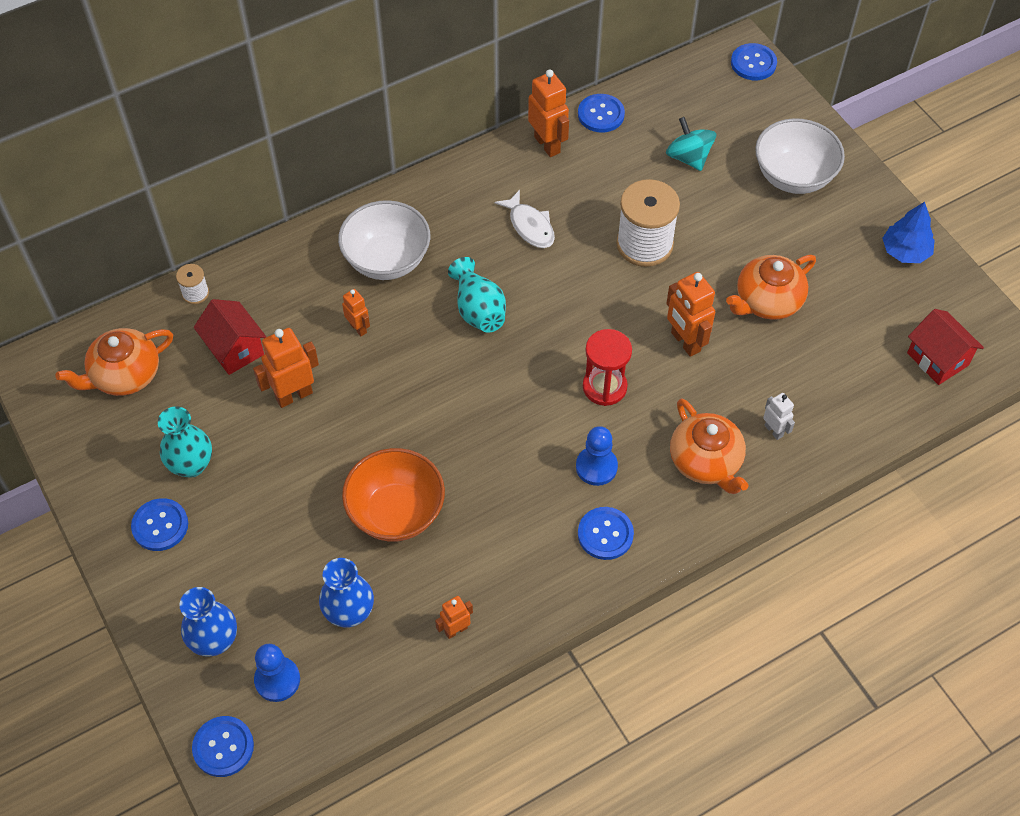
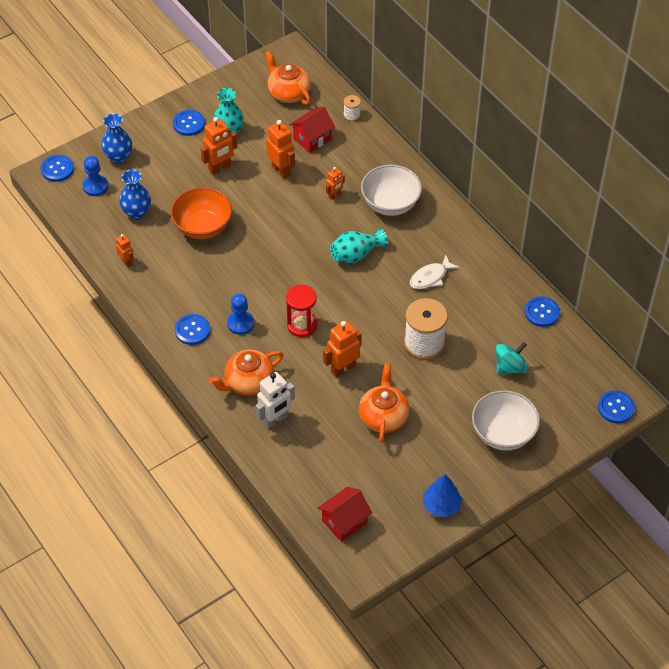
camera: 85 degrees right, 5 degrees down
(547, 144) = (506, 282): orange robot -> orange robot (220, 168)
(767, 301) = (383, 416): orange teapot -> orange teapot turned 45 degrees clockwise
(774, 430) = (275, 420): white robot -> white robot, size x1.74

